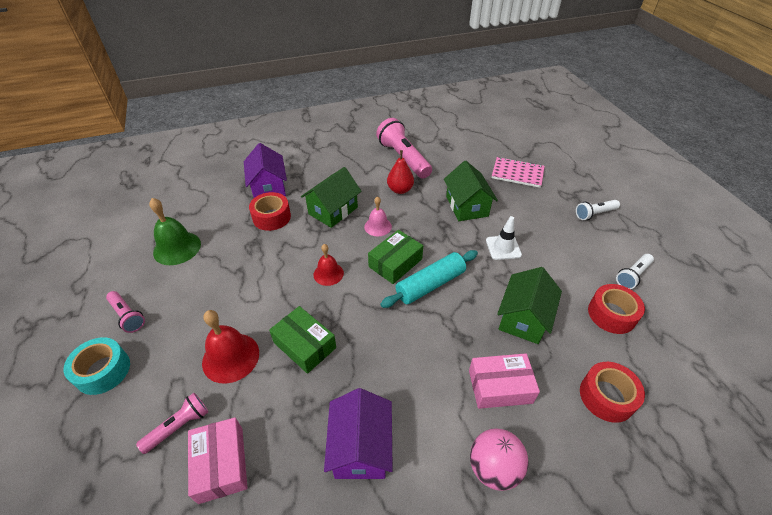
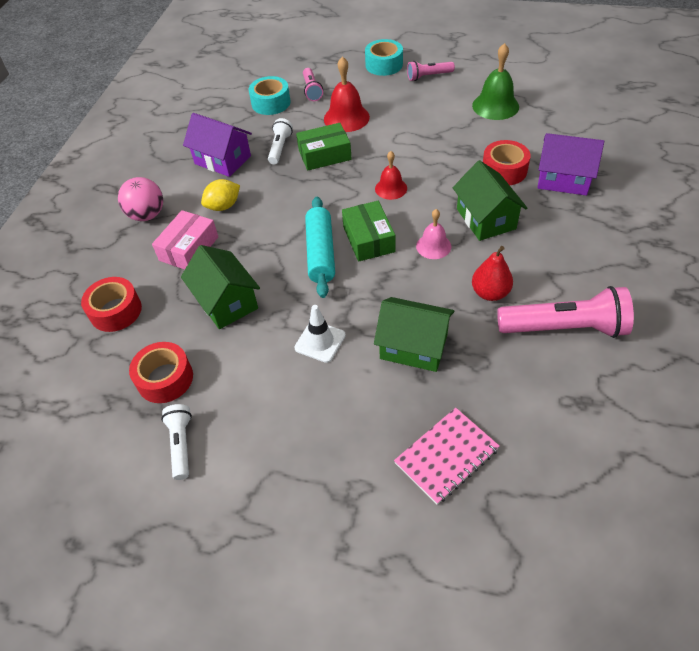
camera: 125 degrees right, 5 degrees up
(221, 464) = (271, 103): pink box -> turquoise tape
(429, 393) = (223, 206): none -> yellow lemon
(594, 214) = (296, 494): white flashlight -> white flashlight (280, 148)

